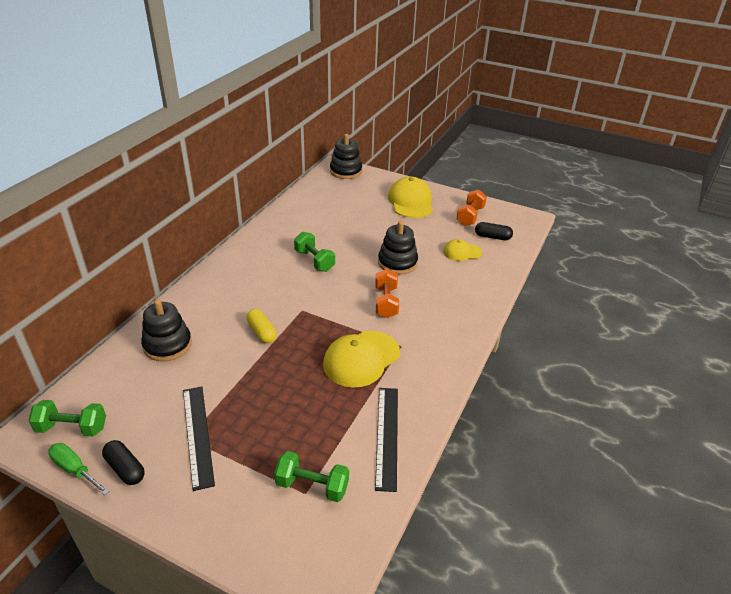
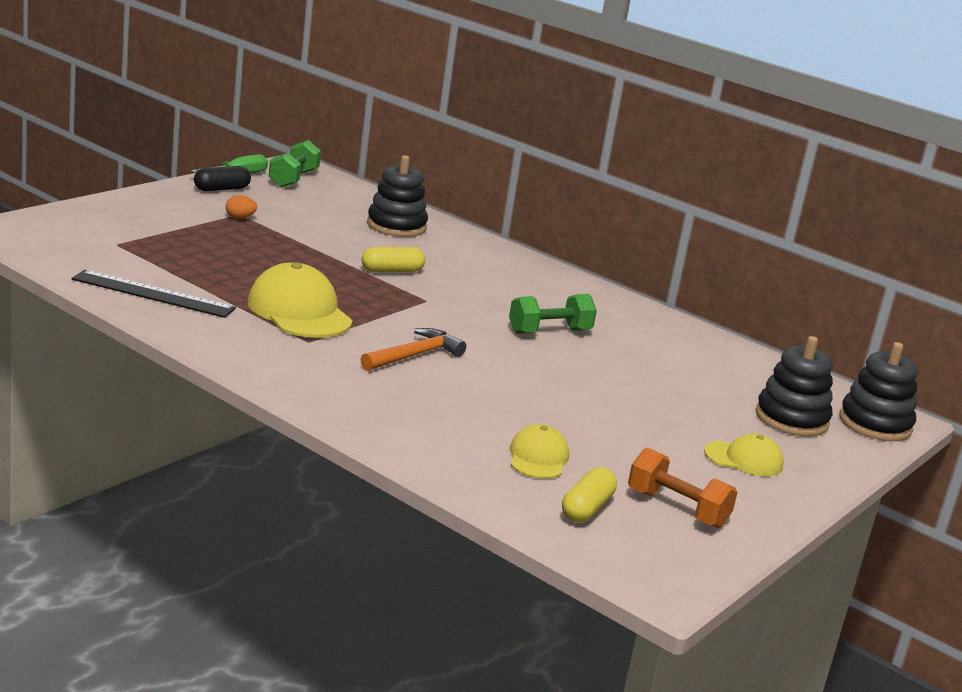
camera: 100 degrees right, 15 degrees down
(198, 435) = (240, 218): black ruler -> orange egg
(312, 486) = (122, 248): green dumbbell -> none
(386, 302) = (414, 355): orange dumbbell -> orange hammer
(397, 263) = (522, 391): black stacking toy -> black stacking toy (791, 419)
(410, 201) = (744, 459): yellow cap -> yellow cap, size x0.57
(492, 237) = (587, 508): black capsule -> yellow capsule

